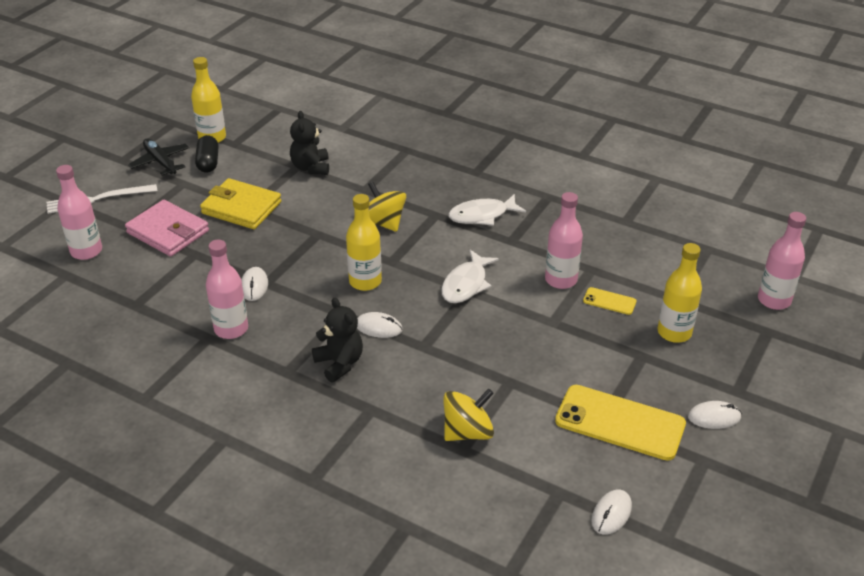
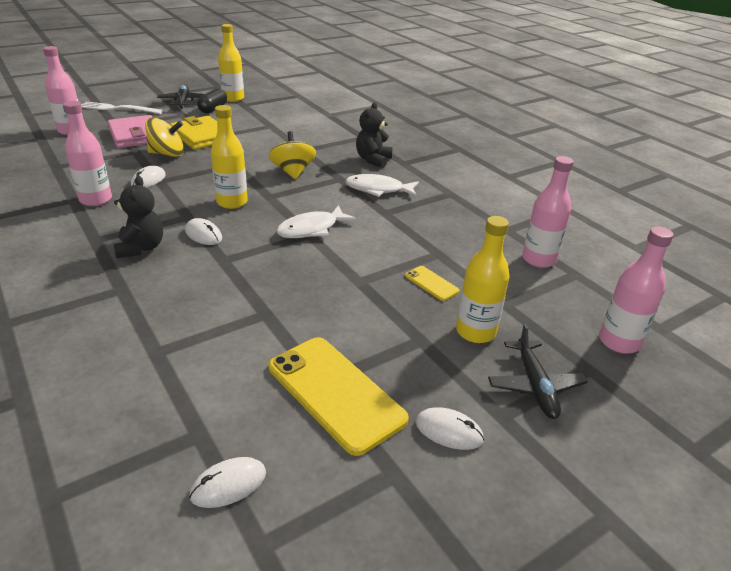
camera: 25 degrees right, 5 degrees down
(311, 167) = (279, 129): black teddy bear -> black teddy bear (373, 160)
(468, 432) = (178, 340): yellow spinning top -> yellow spinning top (167, 154)
(561, 280) = (400, 252): pink bottle -> pink bottle (538, 259)
(743, 359) = (534, 385): none -> black plane

